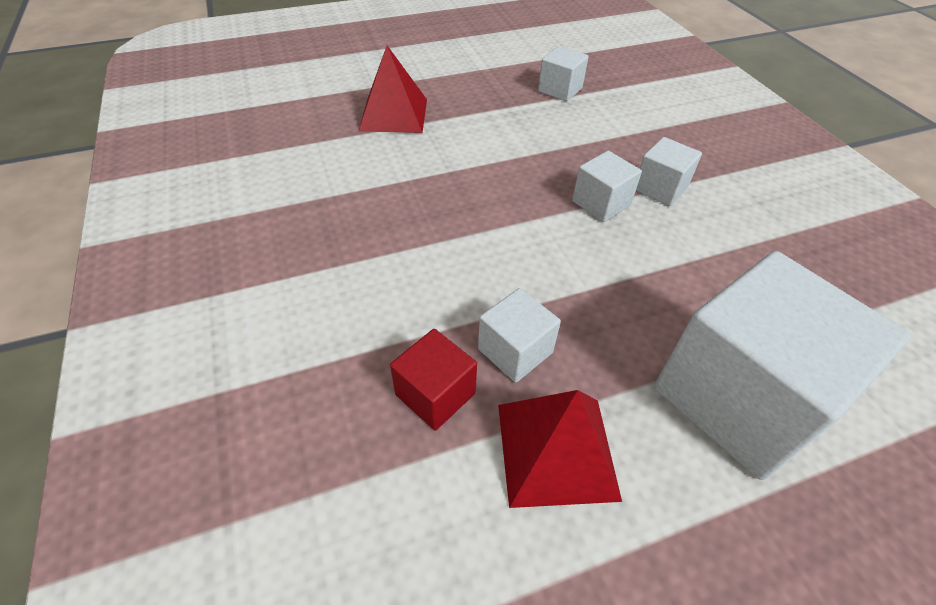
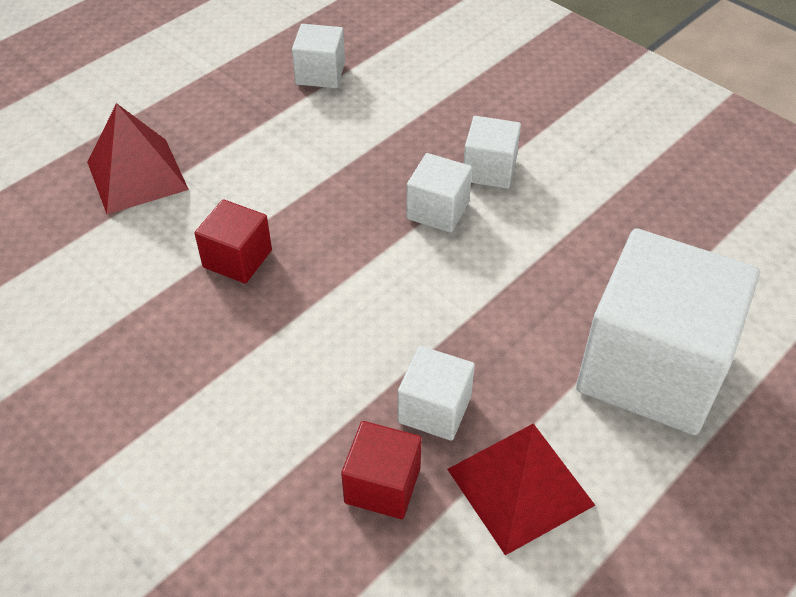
camera: 25 degrees left, 0 degrees up
(427, 186) = (237, 259): none -> red cube

